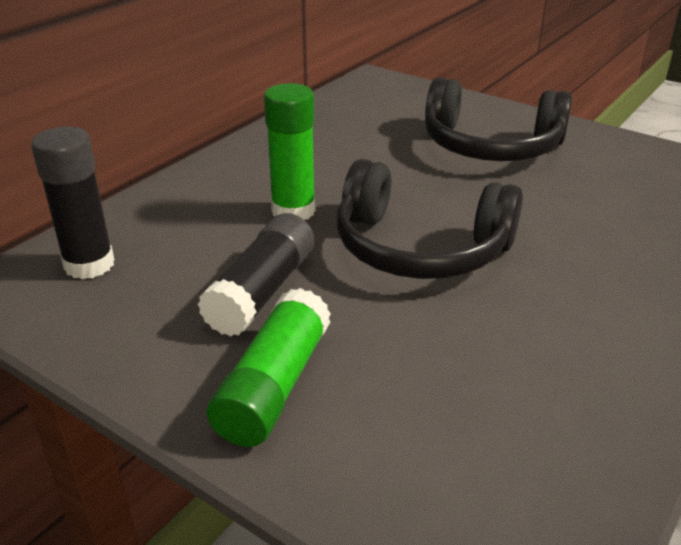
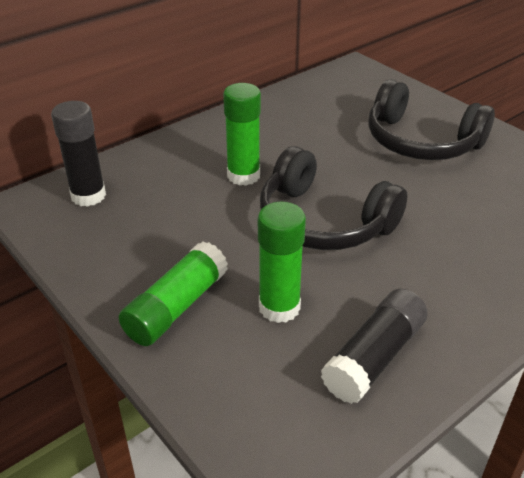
camera: 15 degrees right, 5 degrees up
(262, 291) = (196, 236): black glue stick -> black glue stick (374, 357)
(414, 360) = (279, 307): none -> green glue stick

